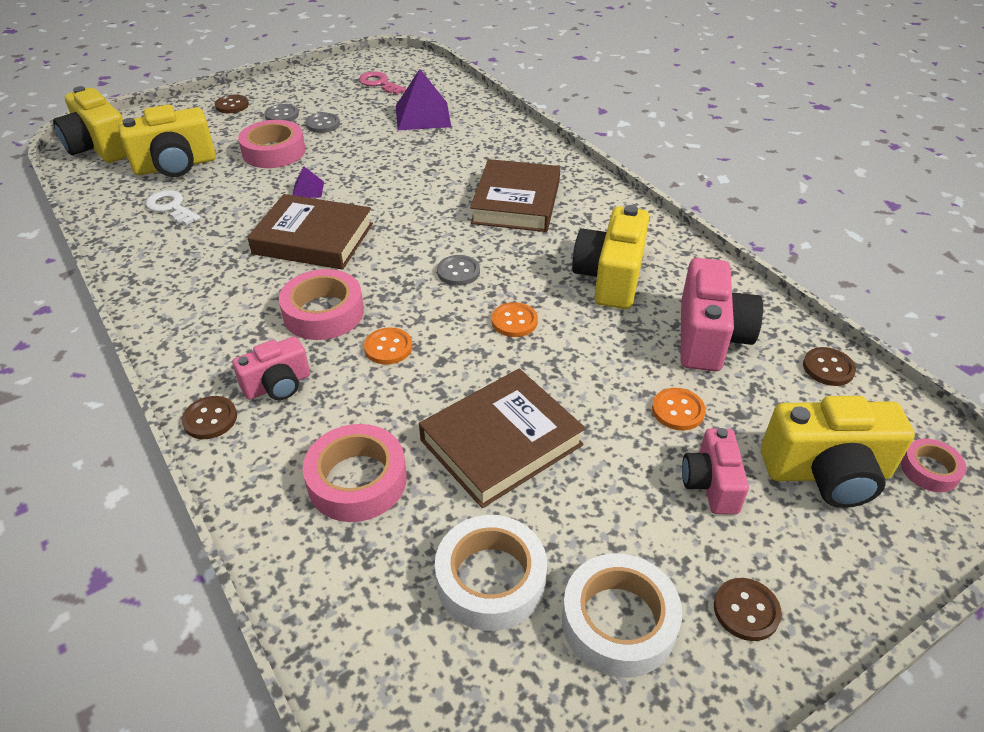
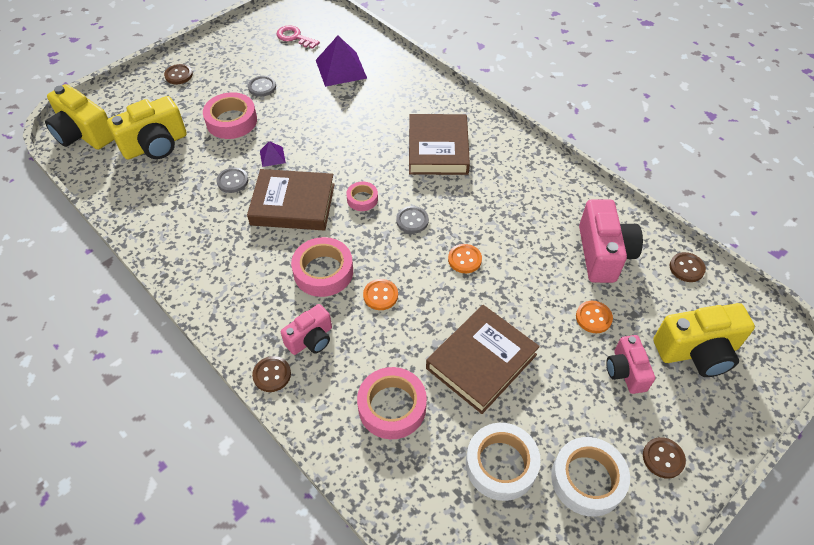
camera: 10 degrees left, 10 degrees up
(171, 207) = (168, 188): white key -> none
(282, 115) = (224, 81): grey button -> grey button (232, 181)
(610, 278) = (524, 211): yellow camera -> none
(929, 470) = (760, 338): pink tape -> pink tape (362, 199)

